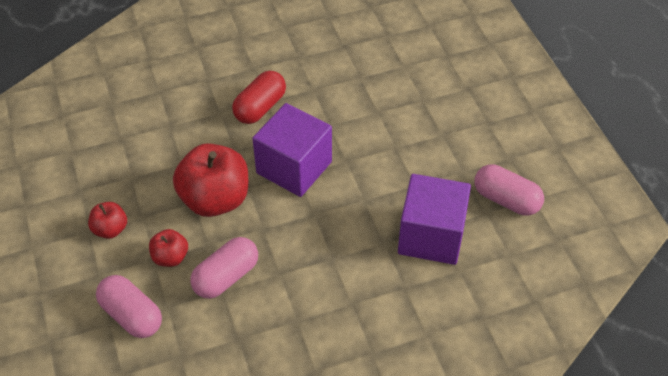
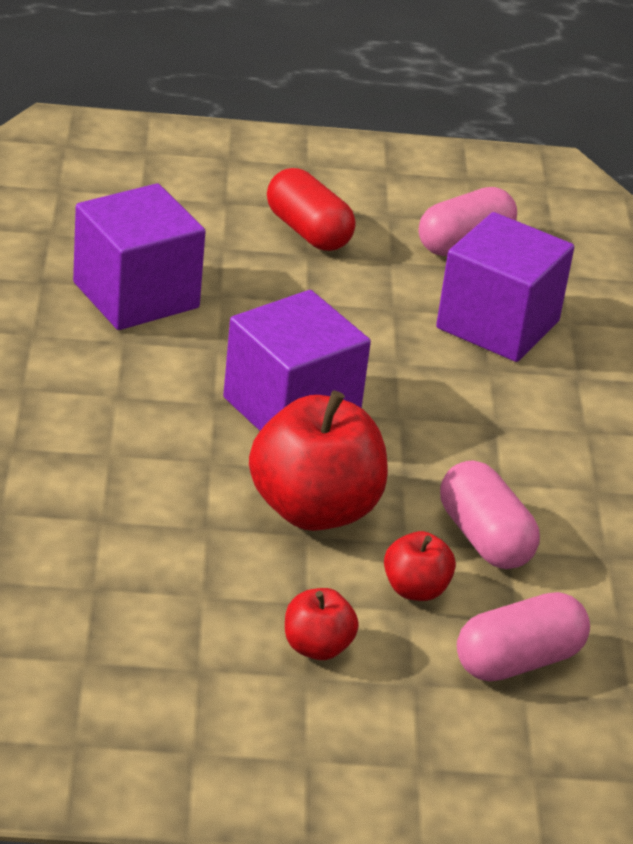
camera: 75 degrees left, 15 degrees down
(260, 107) = (129, 406): red capsule -> red capsule (308, 231)
(354, 81) = (136, 295): none -> purple cube

